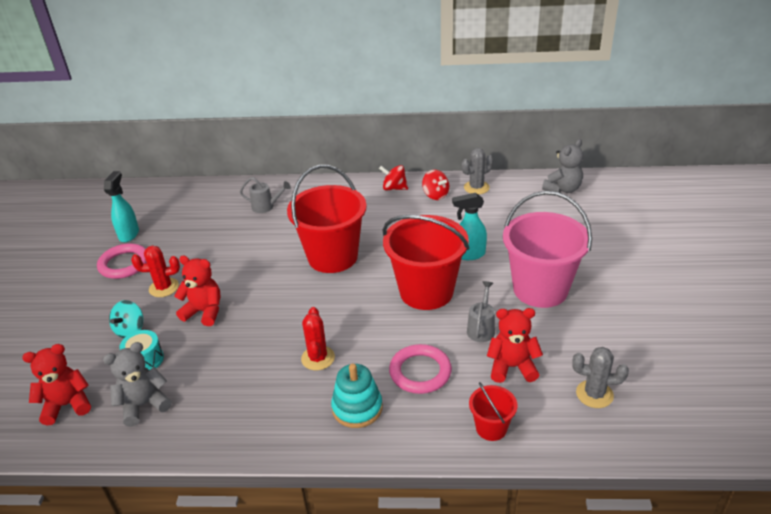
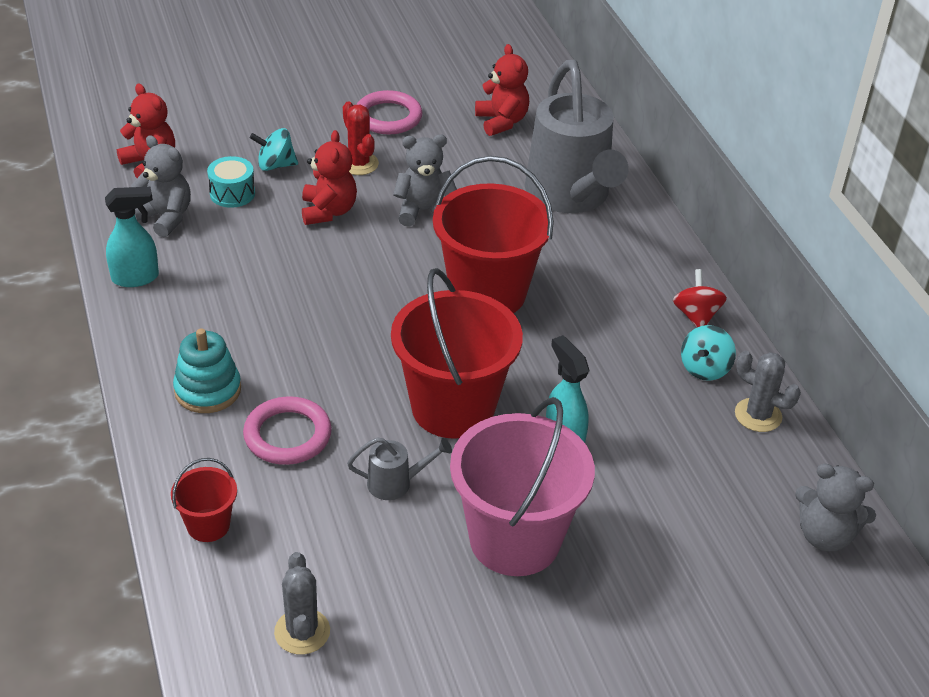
camera: 65 degrees right, 5 degrees up
(129, 234) = (447, 99): turquoise spray bottle -> turquoise spray bottle (136, 278)
(236, 267) = (423, 211): none -> grey teddy bear
(266, 207) = (570, 196): grey watering can -> grey watering can, size x2.49
(318, 358) = (281, 333): red cactus -> none
(435, 195) = (704, 368): red spinning top -> turquoise spinning top
(512, 367) = (327, 530): red teddy bear -> red teddy bear (501, 122)

